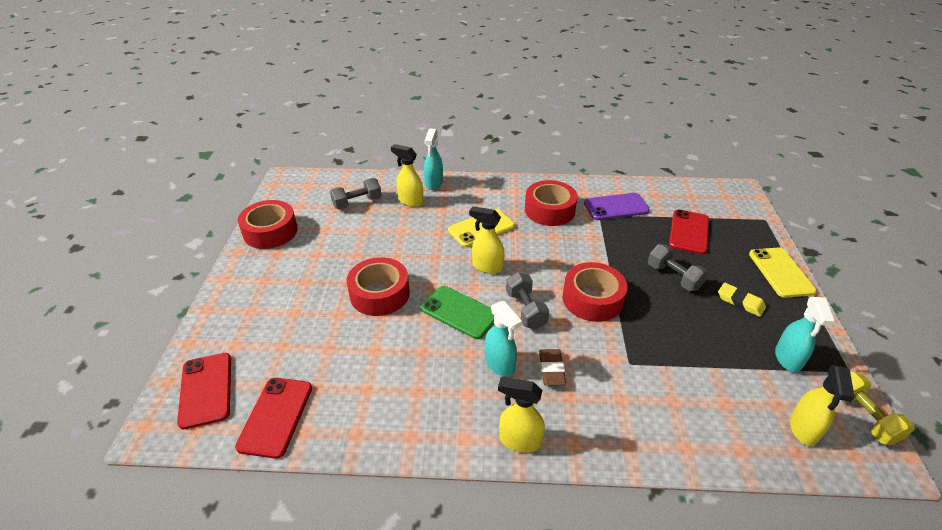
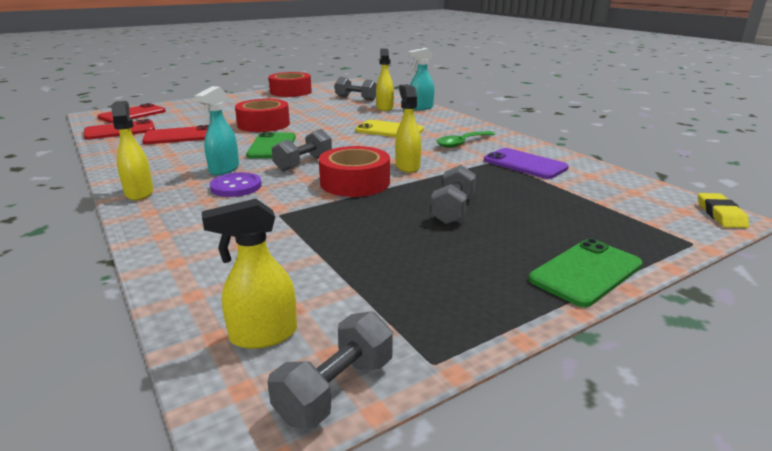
camera: 55 degrees right, 15 degrees down
(487, 266) = (341, 142): yellow spray bottle -> yellow spray bottle (407, 166)
(549, 210) = (461, 143): red tape -> green spoon
(551, 369) = (236, 186): brown eraser -> purple button
(689, 232) = (555, 203): red phone -> red phone (179, 136)
(740, 302) = (469, 254): yellow eraser -> yellow eraser (720, 214)
(780, 272) = (586, 272): yellow phone -> green phone
(788, 359) = (395, 304): turquoise spray bottle -> none
(863, 417) = (336, 389): yellow dumbbell -> grey dumbbell

